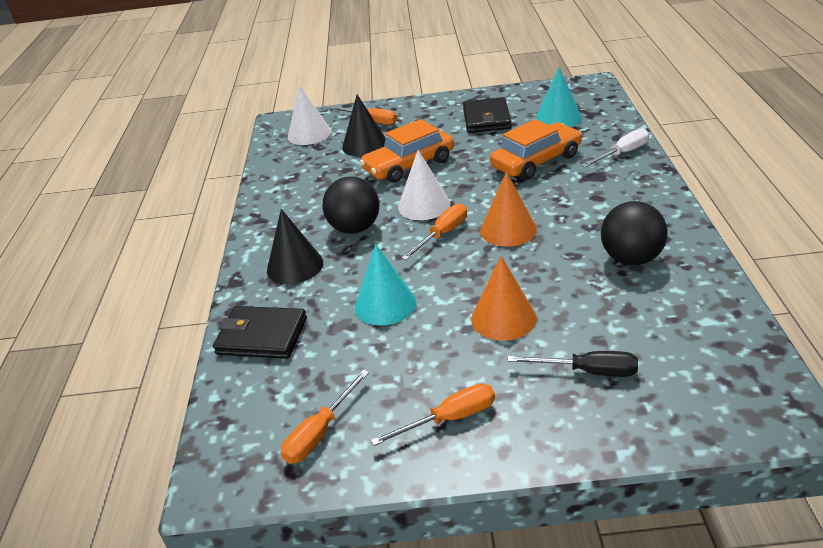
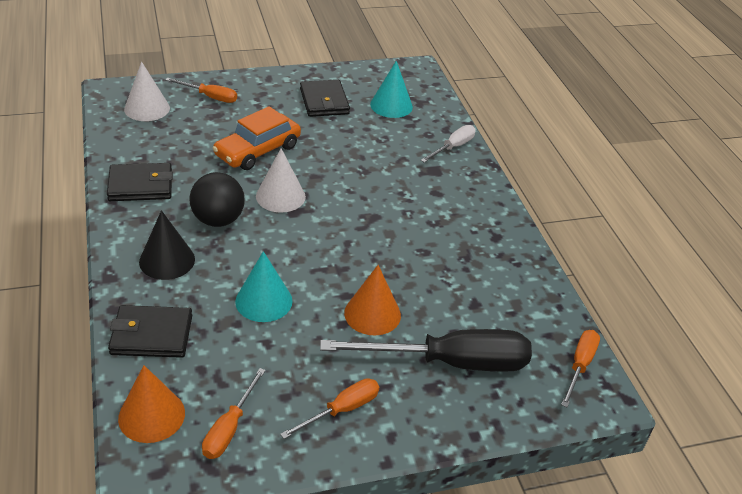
camera: 20 degrees left, 5 degrees up
(286, 200) = (140, 186): none -> black wallet
(364, 145) = (208, 125): black cone -> none
(442, 234) = (304, 228): orange screwdriver -> orange screwdriver (580, 366)
(508, 230) = (363, 224): orange cone -> orange cone (151, 415)
(536, 161) = (378, 152): orange car -> none
(588, 371) = (449, 362): black screwdriver -> black screwdriver, size x1.96
(631, 259) = (472, 256): black ball -> none

